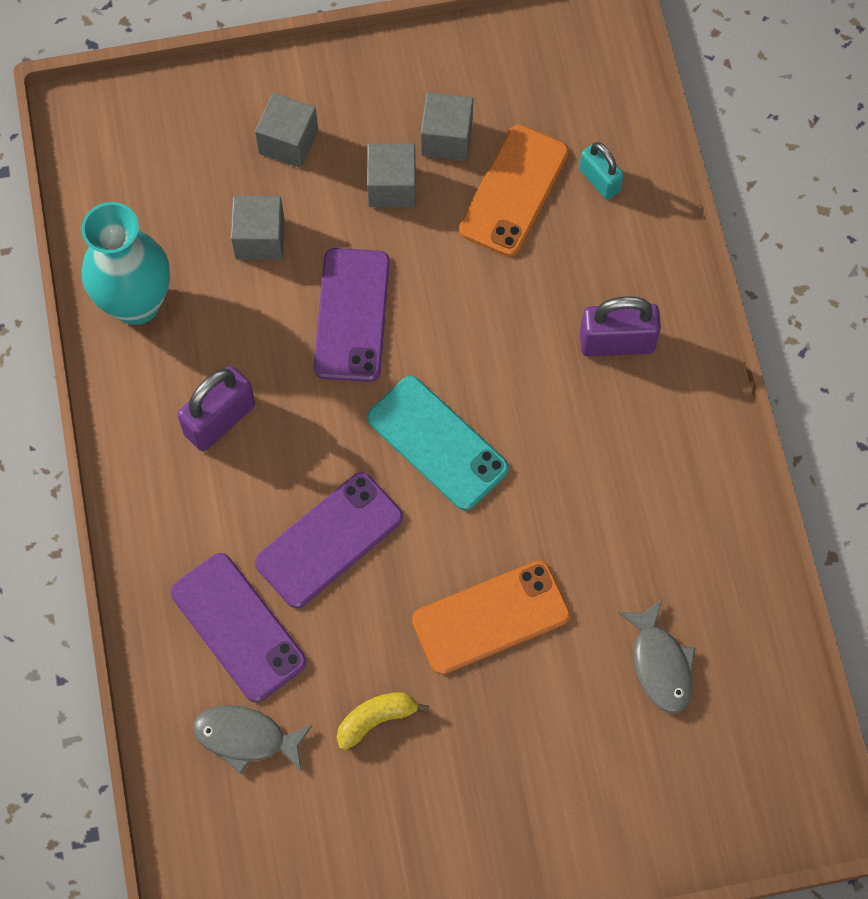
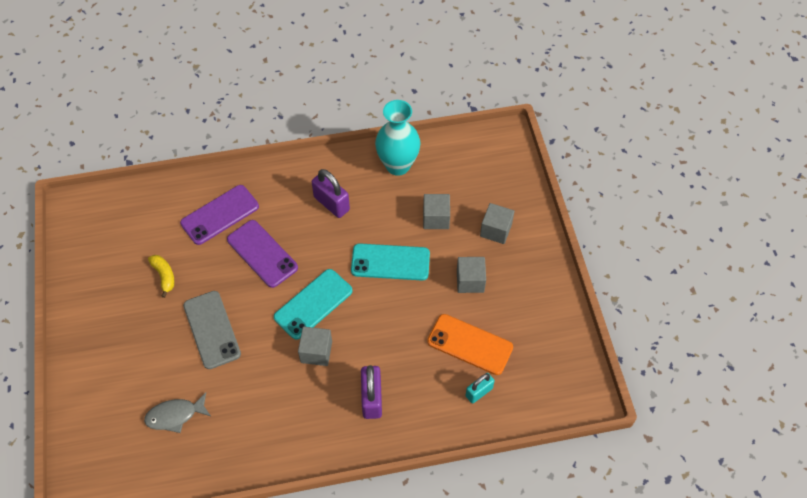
camera: 90 degrees right, 10 degrees down
(246, 738) = (163, 220): grey fish -> none
(352, 315) = (390, 262): purple phone -> turquoise phone
(446, 138) = (503, 309): grey cube -> grey cube (316, 352)
(491, 618) = (211, 330): orange phone -> grey phone

